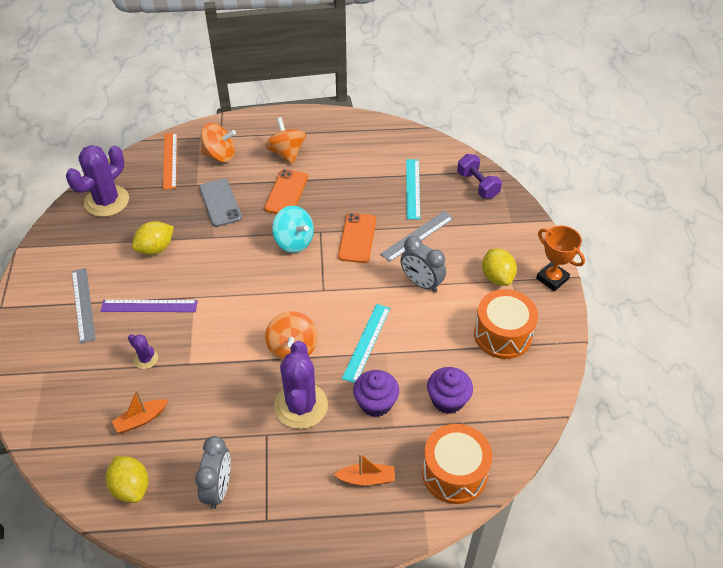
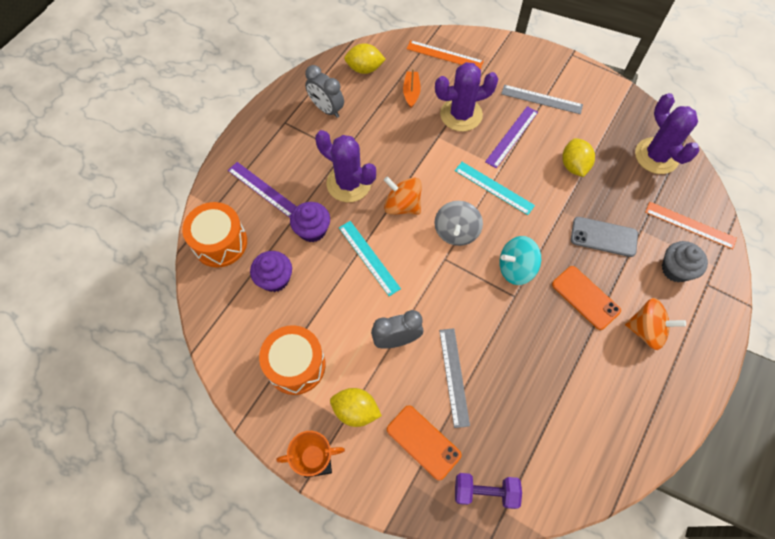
camera: 125 degrees right, 15 degrees up
(62, 418) = (444, 55): none -> orange ruler
(146, 359) = (461, 114): purple cactus -> purple cactus, size x2.14
(220, 155) = (675, 269): orange spinning top -> grey cupcake
(290, 295) = (456, 232): none -> grey spinning top
(357, 238) = (486, 322): orange phone -> orange phone (423, 442)
(366, 478) = (263, 189): orange boat -> purple ruler
(413, 188) = (521, 418): turquoise ruler -> turquoise ruler (494, 188)

